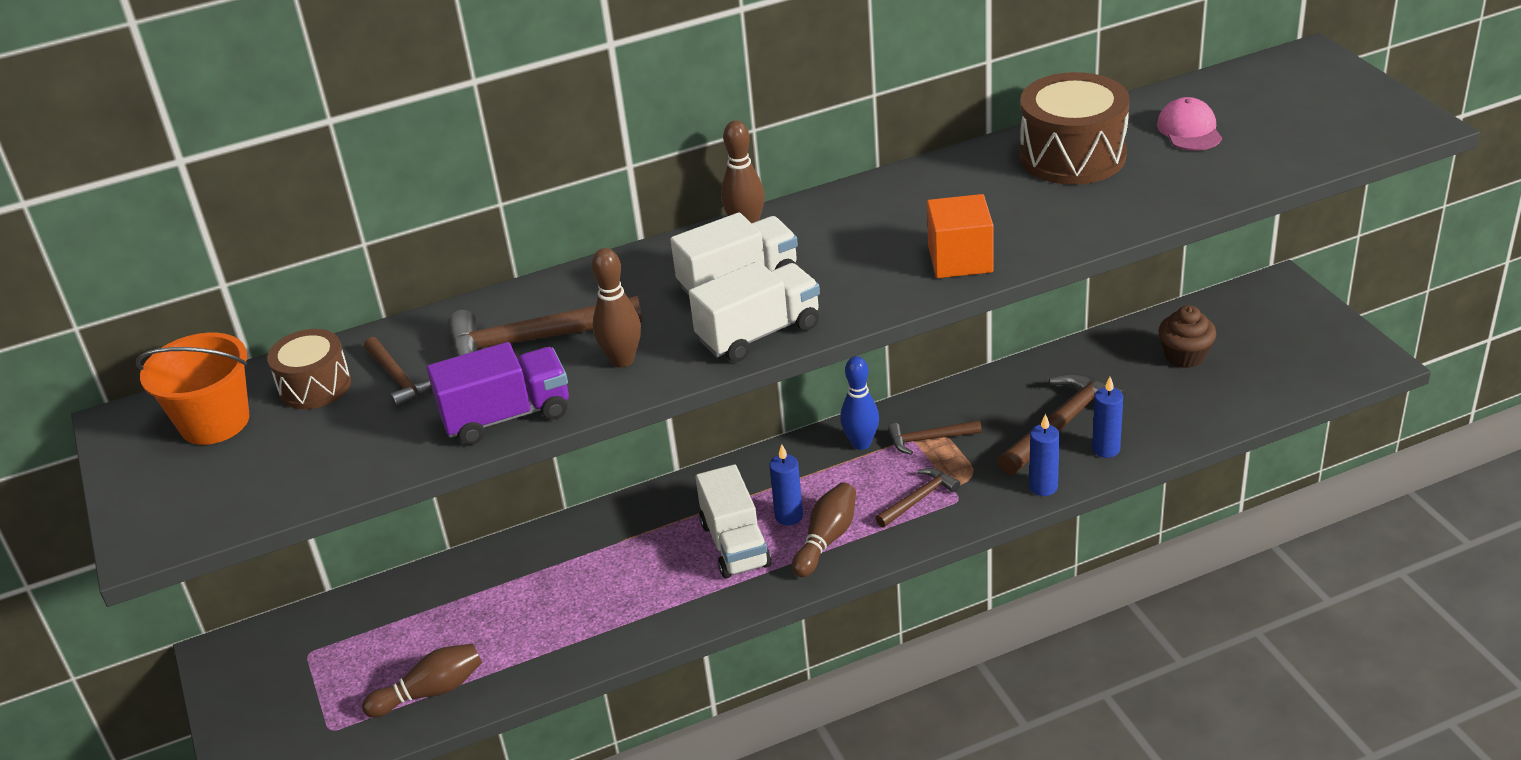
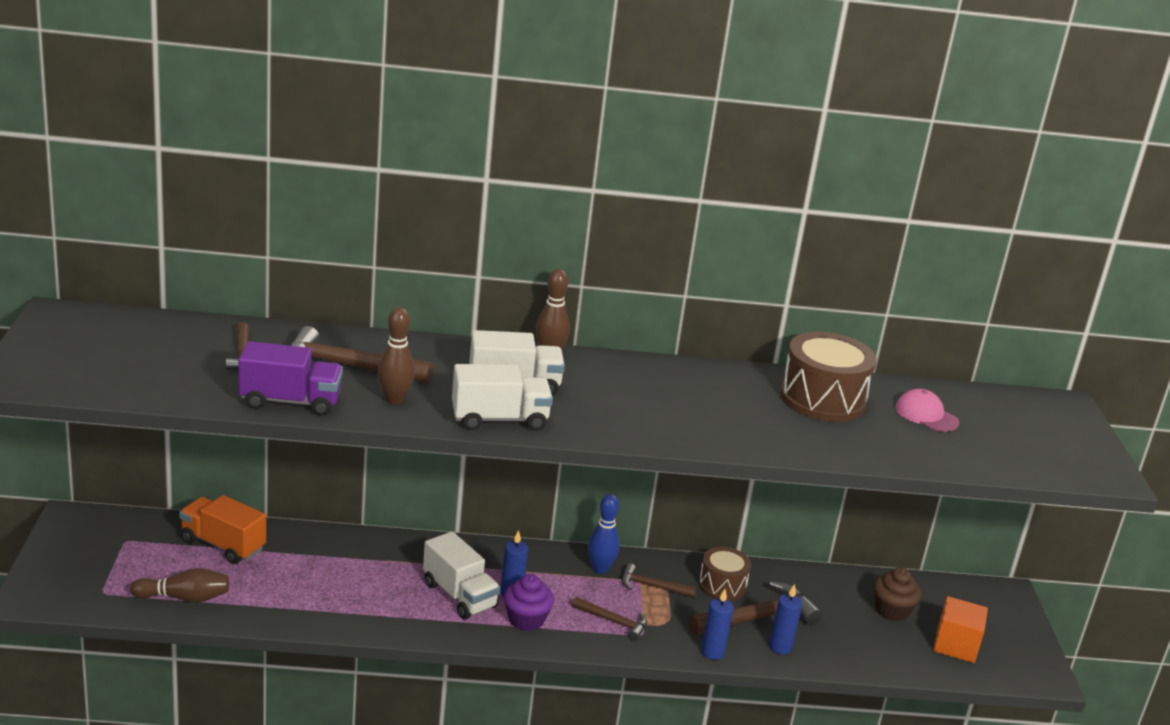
camera: 15 degrees right, 10 degrees down
(215, 422) = (110, 334): orange bucket -> none
(315, 386) = (188, 338): brown drum -> brown drum (722, 585)
(426, 606) = (223, 545): none -> orange truck
(735, 545) = (459, 595): white truck -> white truck turned 45 degrees counterclockwise
(826, 539) = (526, 619): brown bowling pin -> purple cupcake
(919, 499) = (613, 622): brown hammer -> brown hammer turned 45 degrees clockwise
(960, 259) = (680, 430): orange cube -> orange cube (955, 645)
(1189, 130) = (926, 415): pink cap -> pink cap turned 60 degrees counterclockwise

